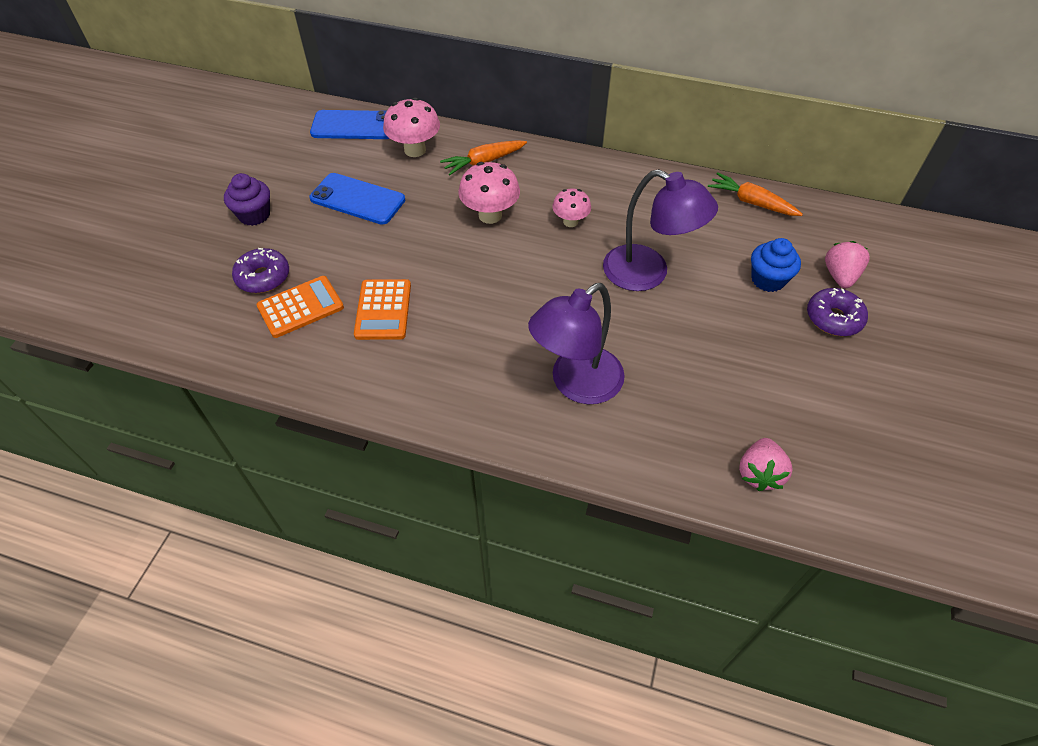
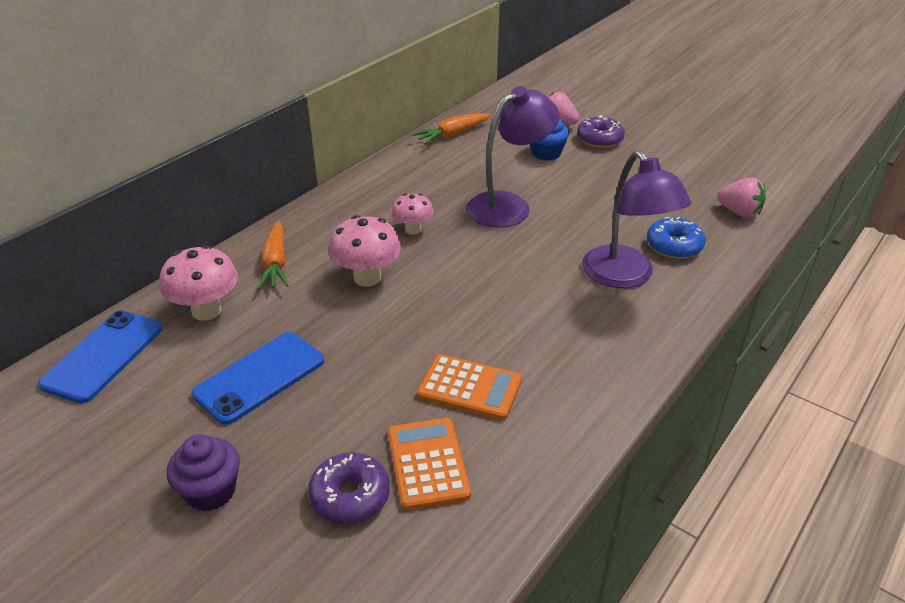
camera: 70 degrees left, 15 degrees down
(651, 417) = (674, 246): none -> blue donut

